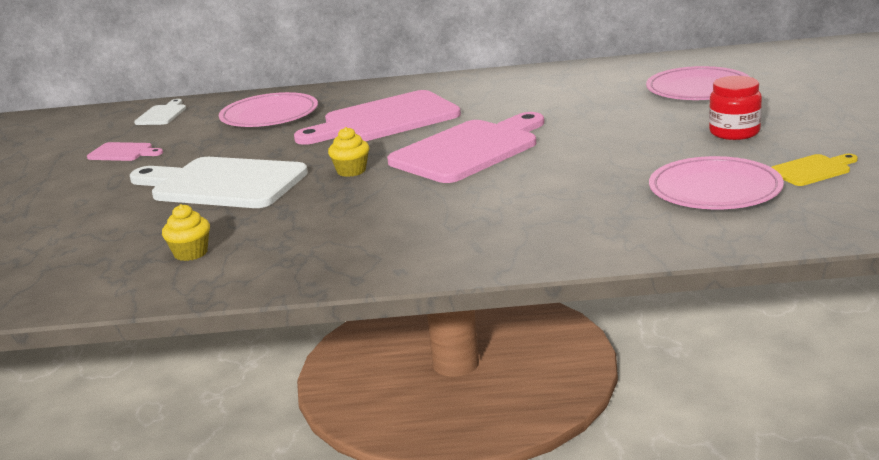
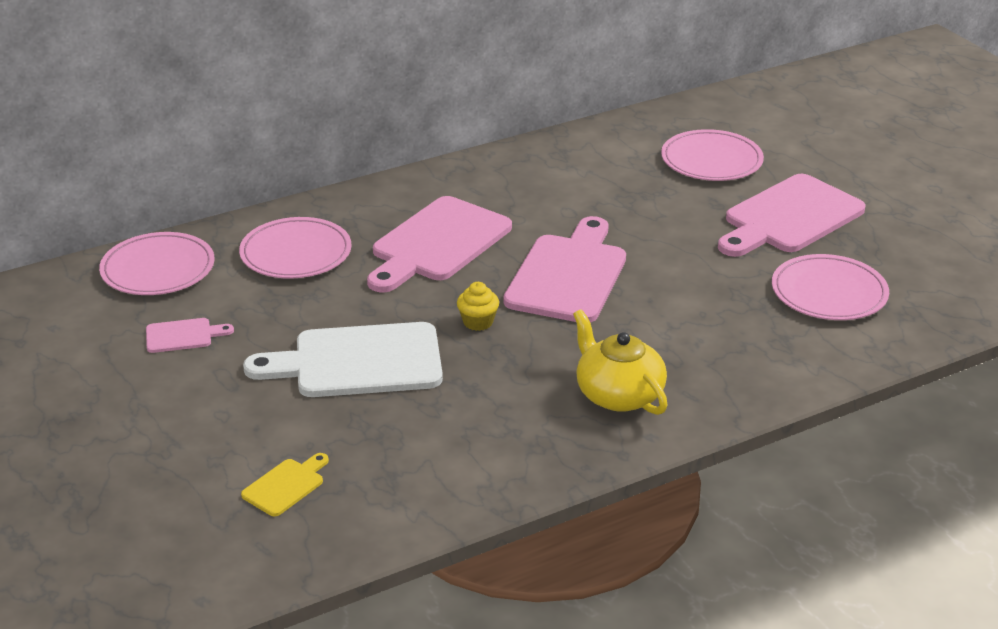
camera: 30 degrees left, 10 degrees up
(162, 114) = (158, 269): white cutting board -> pink plate
(191, 253) = (430, 457): yellow cupcake -> none
(409, 235) = (618, 394): none -> yellow teapot
(734, 132) = (789, 217): red jar -> pink cutting board
(812, 170) = (887, 256): yellow cutting board -> yellow cutting board (286, 485)

